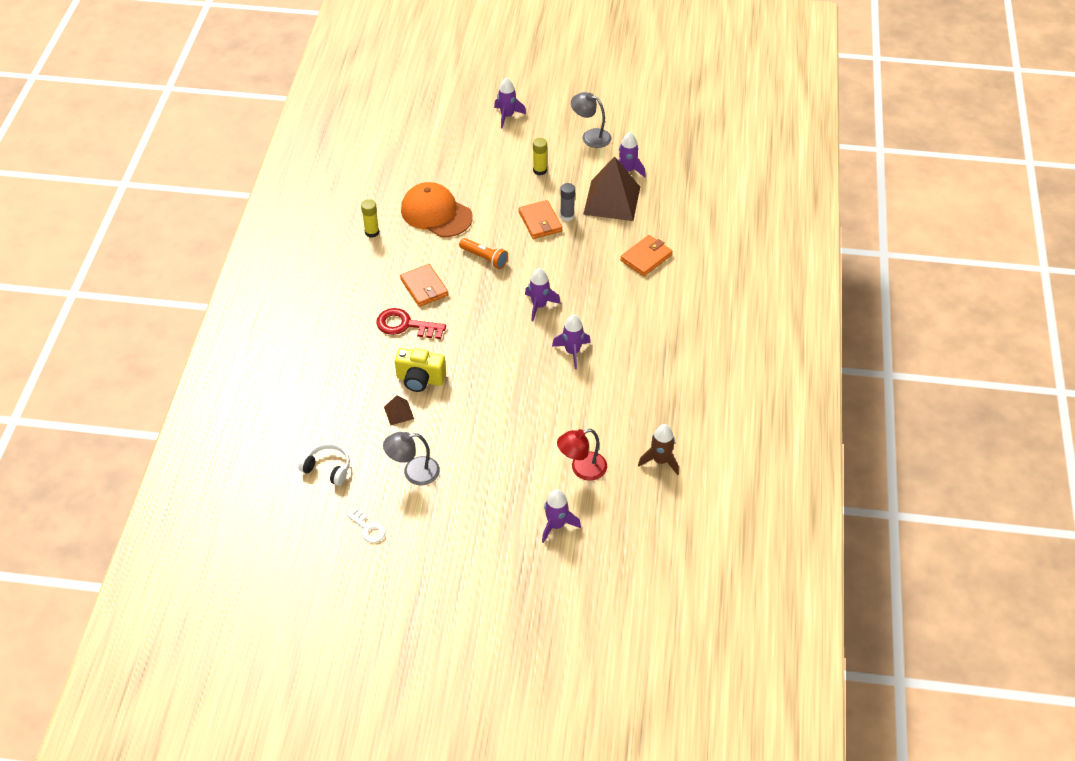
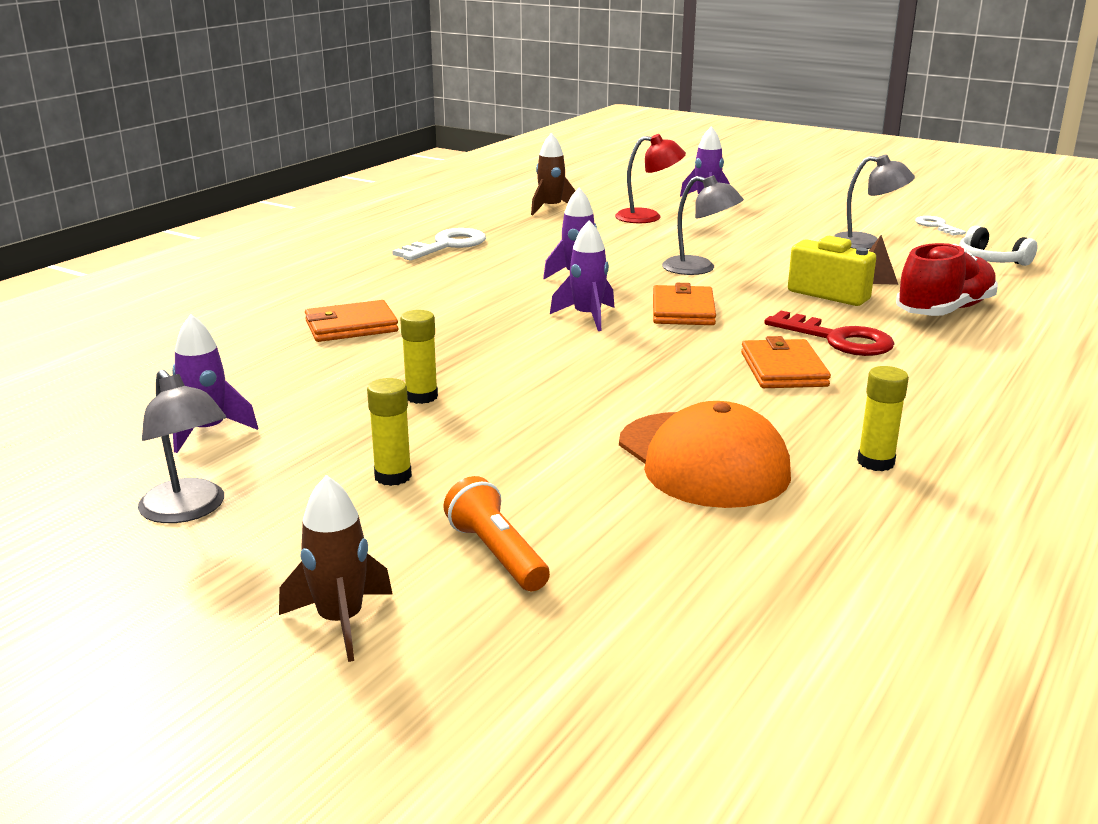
camera: 155 degrees left, 25 degrees down
(354, 378) = (944, 311): none -> red shoe
(484, 258) = (640, 379): orange flashlight -> orange flashlight (497, 554)
(507, 116) = (340, 621): purple rocket -> brown rocket
(508, 388) = (699, 268): none -> grey lamp
(540, 222) = (484, 400): orange wallet -> orange wallet (683, 310)
(567, 216) = (421, 397): grey glue stick -> yellow glue stick
(612, 200) = (306, 398): brown pyramid -> none
(680, 368) = (446, 245): none -> white key

